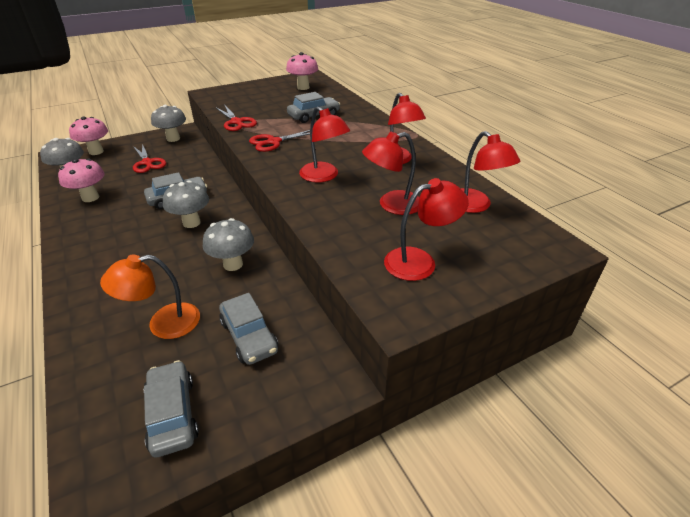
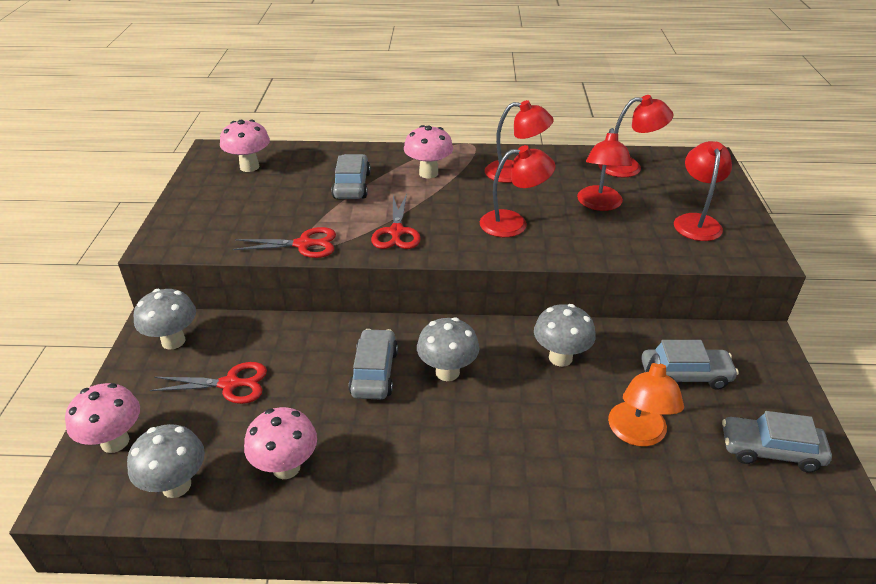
camera: 60 degrees left, 0 degrees up
(357, 132) = (428, 173): none -> pink mushroom

